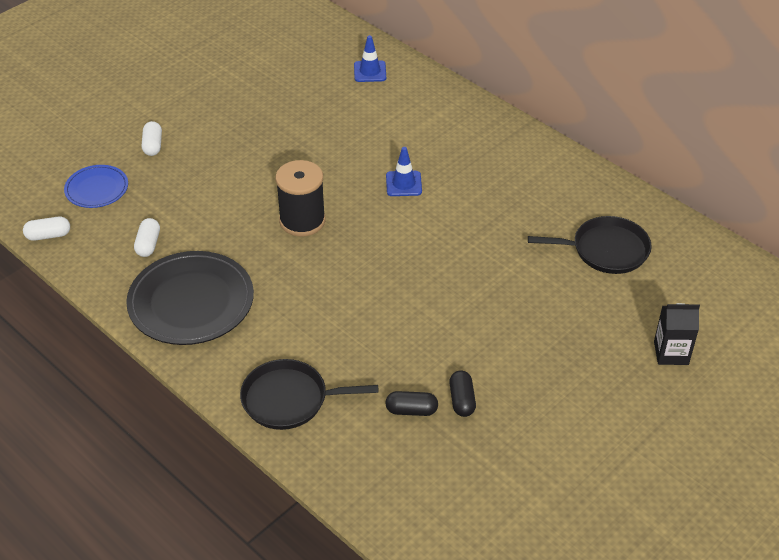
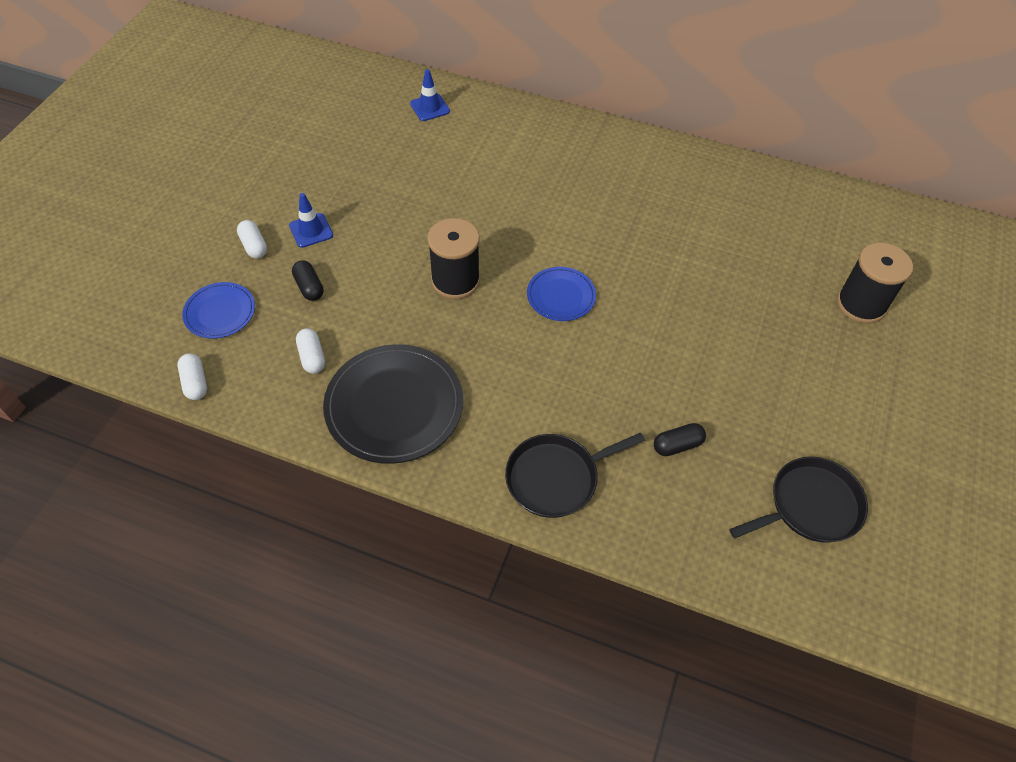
camera: 25 degrees left, 10 degrees up
(48, 235) = (195, 383): white capsule -> white capsule turned 75 degrees counterclockwise
(387, 260) = (561, 296): none -> blue plate
(403, 184) = (529, 212): blue traffic cone -> blue traffic cone (311, 230)
(462, 400) = (716, 417): black capsule -> black capsule (309, 287)
(606, 250) = (747, 223): black pan -> black pan (810, 506)
(671, 353) = (861, 304): black carton -> black spool

